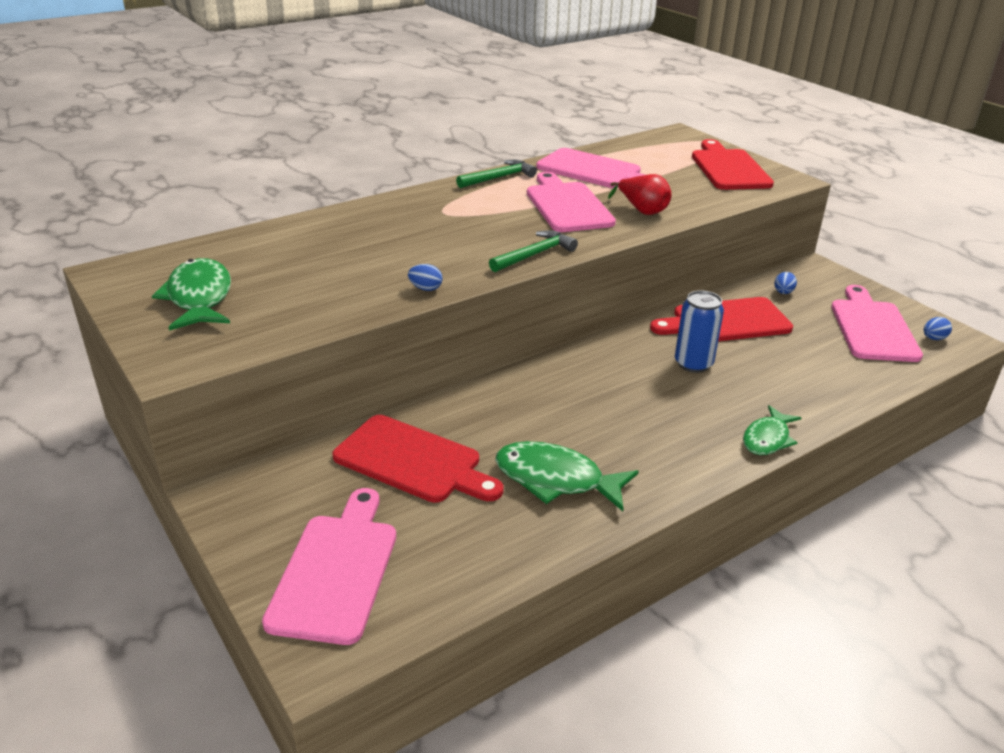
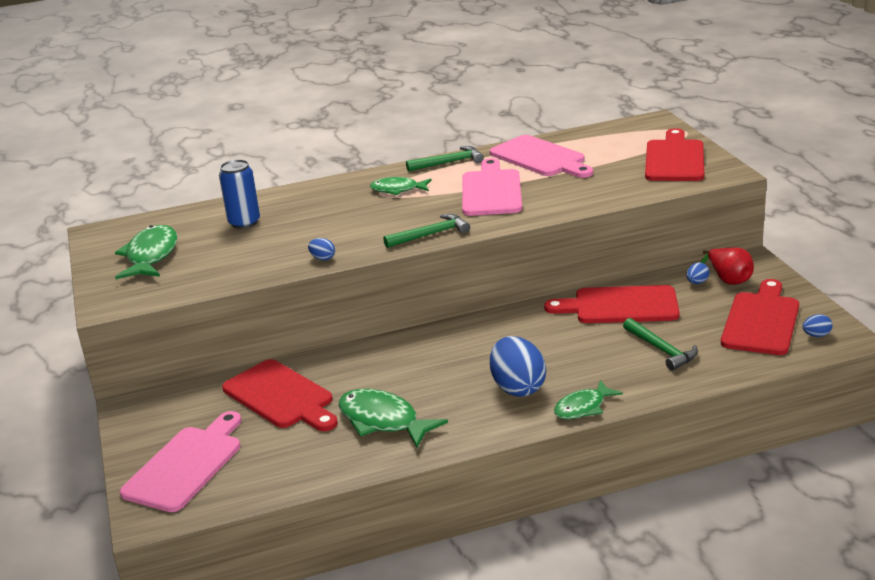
camera: 20 degrees right, 5 degrees down
(462, 207) = (398, 190): none -> green fish
(642, 210) = (556, 198): red pear -> red pear (728, 279)
(683, 422) = (518, 388): none -> blue egg
(693, 364) = (562, 340): blue can -> blue can (244, 222)
(801, 366) = (662, 350): none -> green hammer
(872, 328) = (761, 321): pink cutting board -> red cutting board

